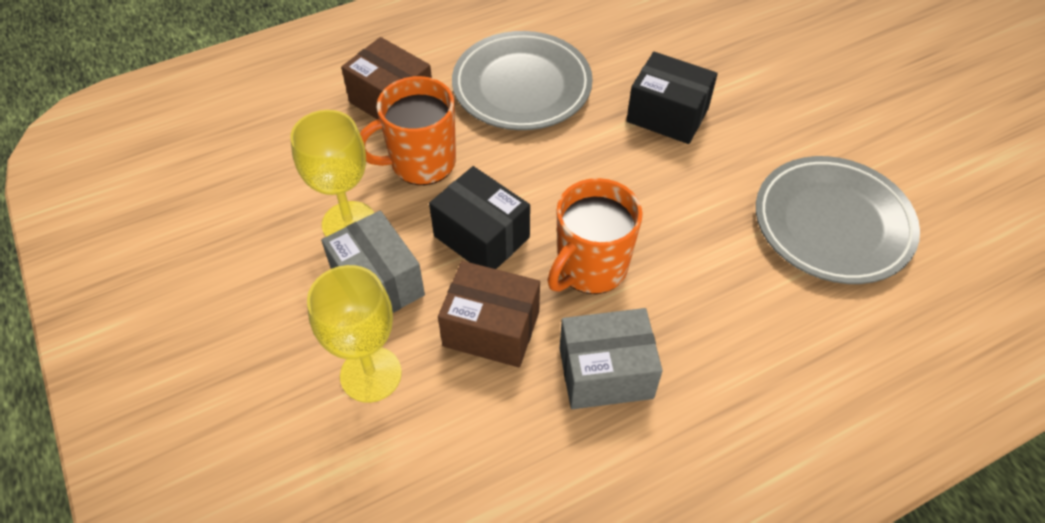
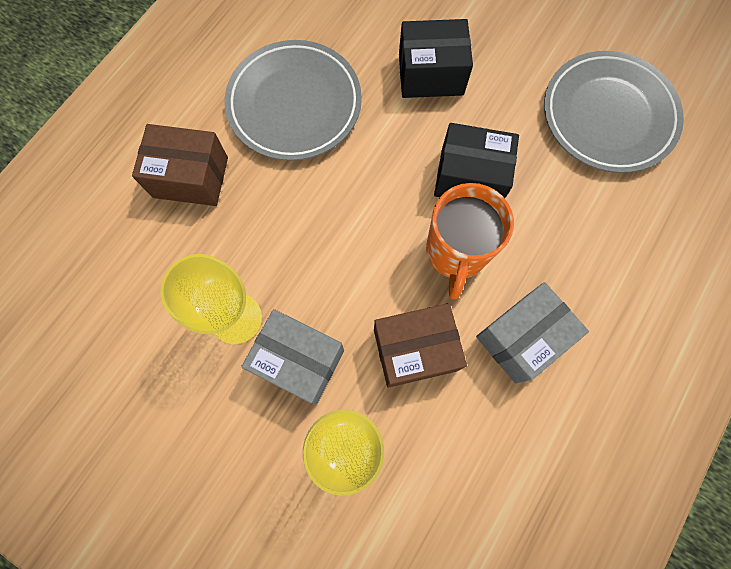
camera: 30 degrees left, 20 degrees up
(421, 163) = (258, 226): orange mug -> none
(481, 237) = (354, 271): black box -> black box (470, 177)

